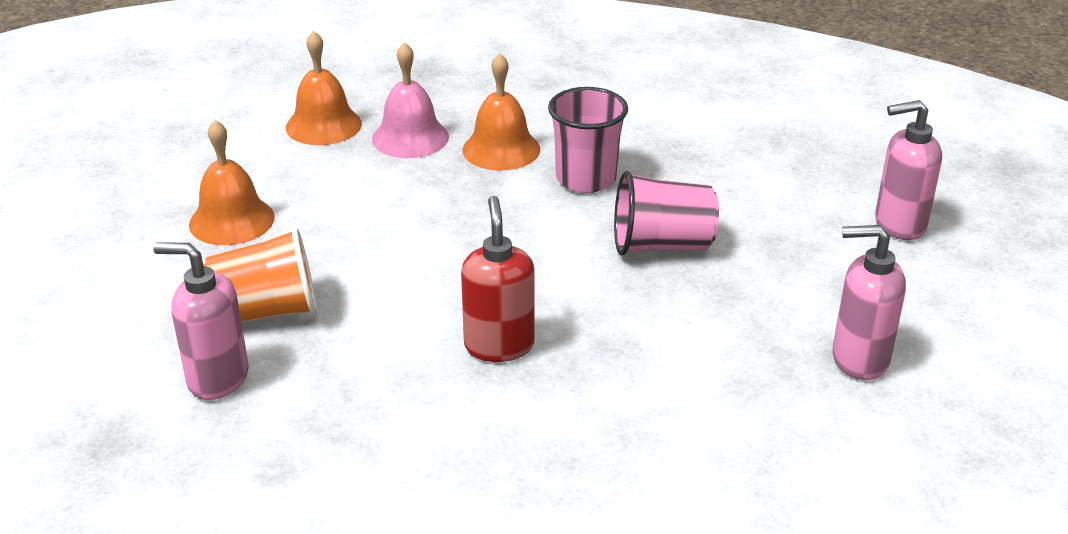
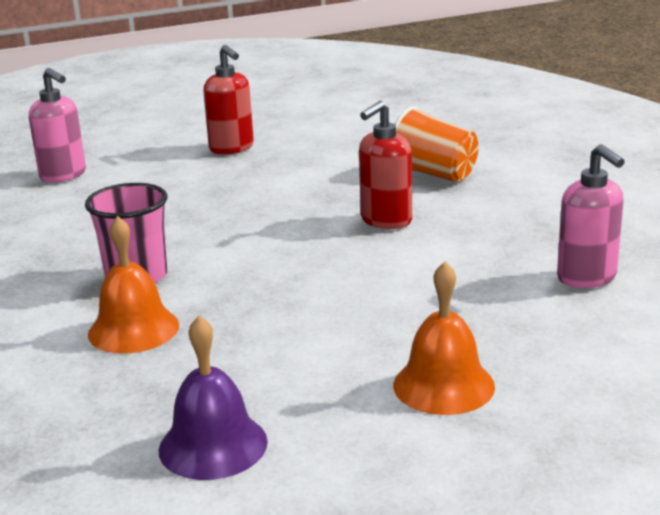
camera: 130 degrees left, 10 degrees down
(266, 312) = (505, 300): orange cup -> orange cup (433, 174)
(323, 125) = (213, 445): orange bell -> purple bell
(410, 137) = (171, 382): pink bell -> none
(661, 245) = (194, 221): pink cup -> none
(859, 359) = (232, 148): pink soap dispenser -> red soap dispenser

